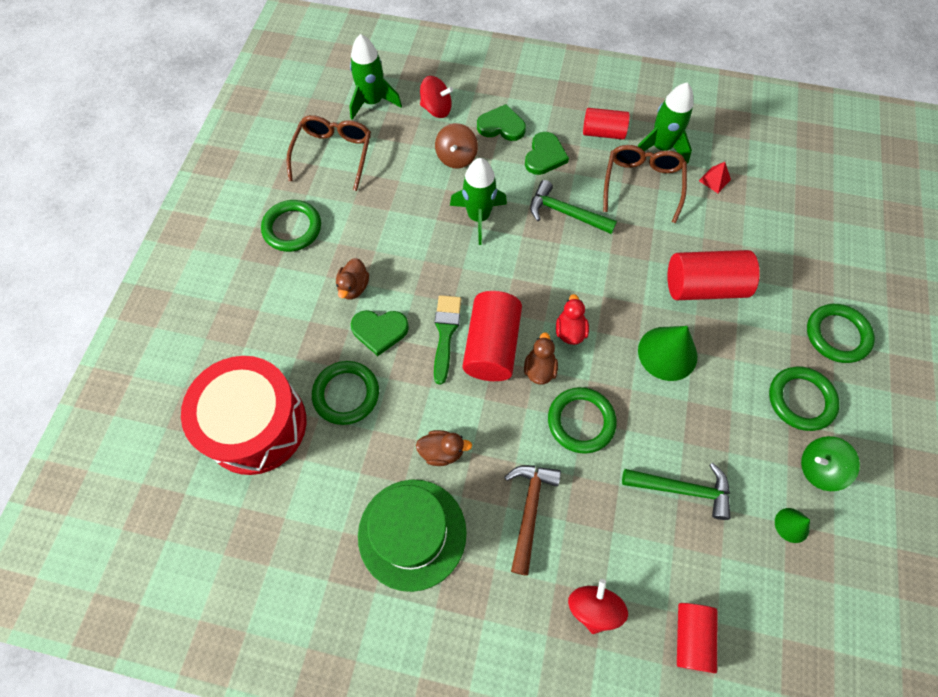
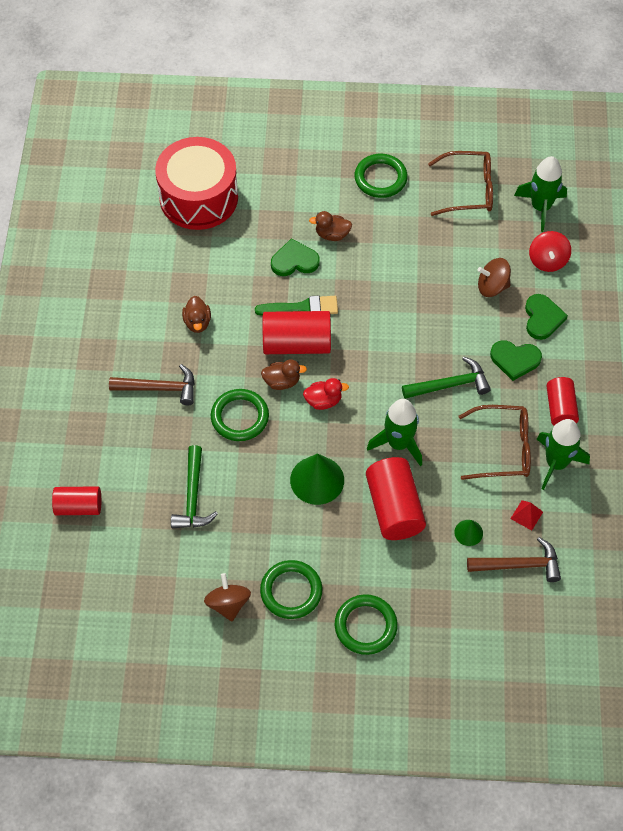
camera: 80 degrees right, 5 degrees down
(346, 394) = (234, 249): green ring -> none
(379, 331) = (294, 261): green heart -> green heart turned 90 degrees clockwise
(412, 533) = (131, 313): green hat -> none
(478, 217) = (427, 315): green rocket -> green rocket (398, 443)
(565, 213) = (450, 385): green hammer -> green hammer turned 60 degrees clockwise
(593, 607) = (92, 439): red spinning top -> none
(766, 195) = (519, 565): none -> brown hammer
(792, 525) = (175, 580): green cone -> green cone (468, 532)
(819, 468) = (228, 604): green spinning top -> brown spinning top

